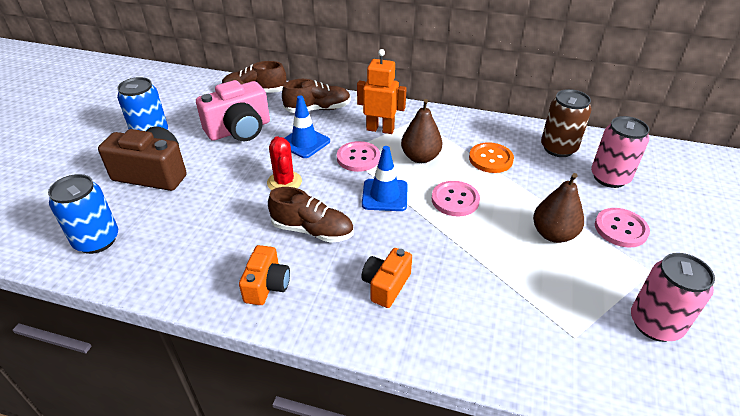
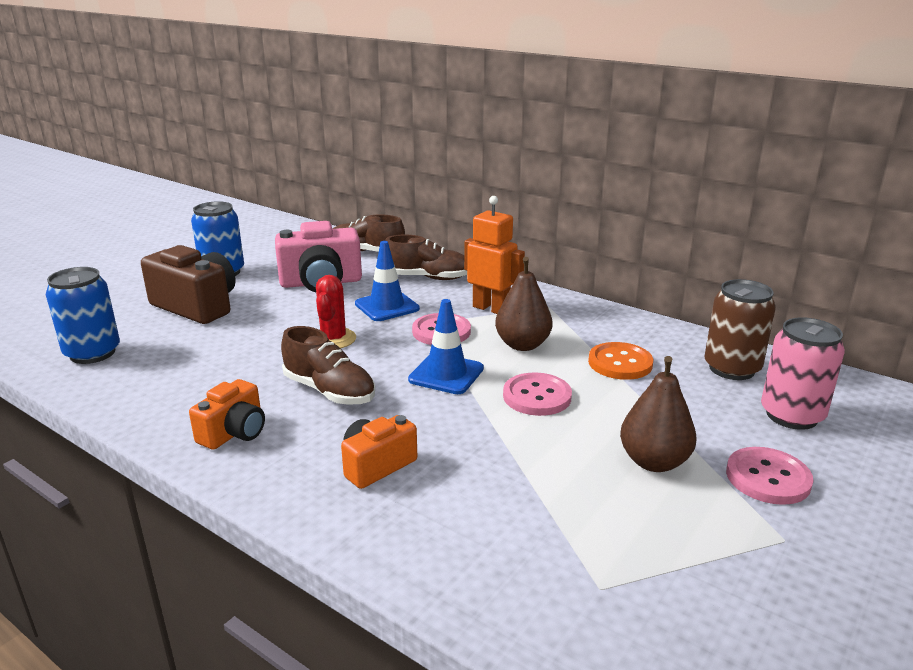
camera: 20 degrees right, 15 degrees down
(655, 324) = (745, 606): pink can -> none

